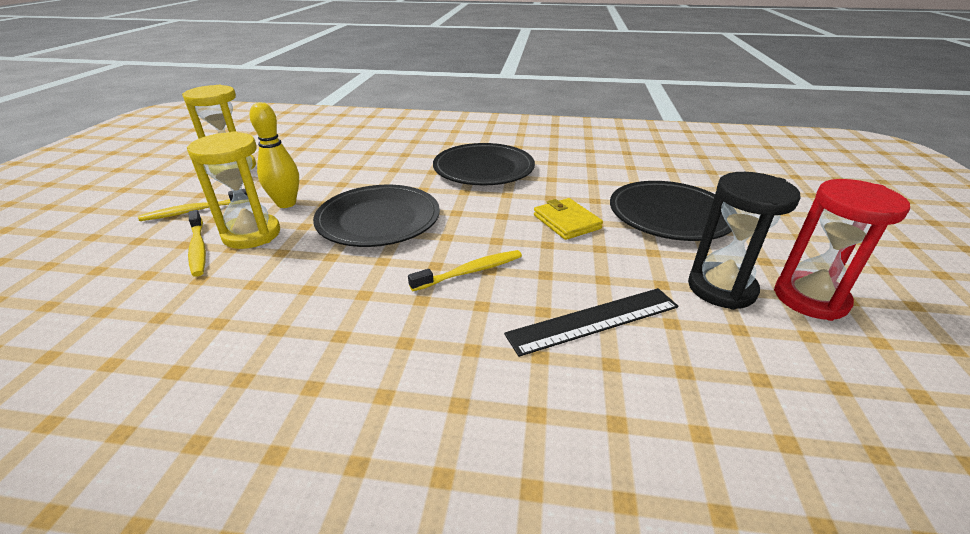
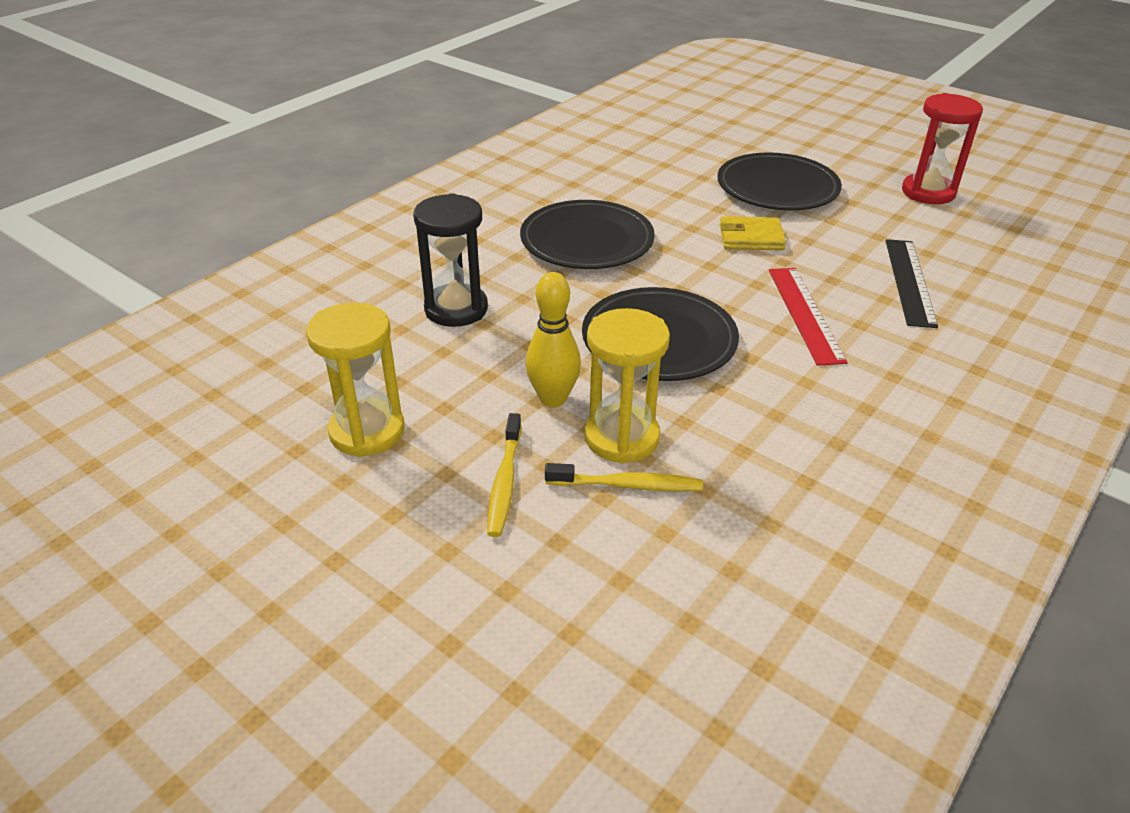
camera: 60 degrees left, 5 degrees up
(470, 271) = (805, 314): yellow toothbrush -> red ruler
(721, 288) = (898, 216): black hourglass -> black hourglass (456, 309)

